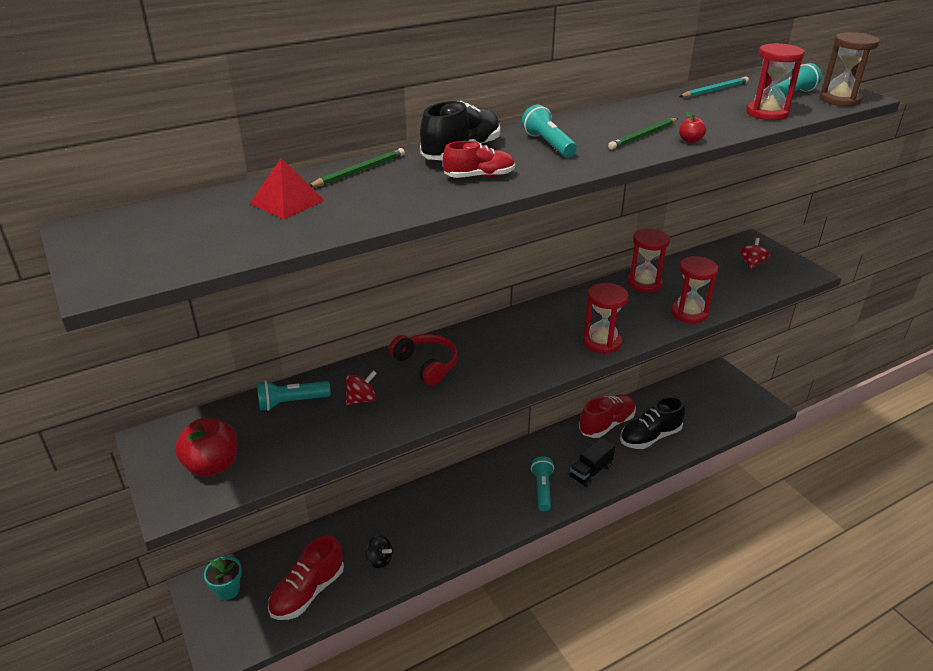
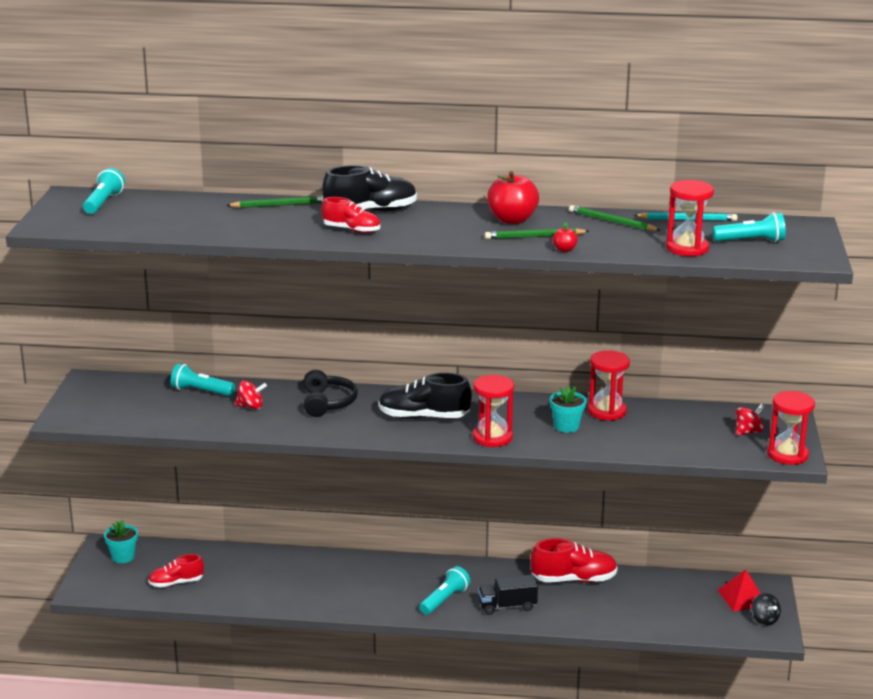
camera: 35 degrees right, 10 degrees down
(212, 465) = (109, 407): red apple -> red apple (512, 220)
(287, 202) = (203, 211): red pyramid -> red pyramid (742, 597)
(308, 592) = (176, 583): red shoe -> red shoe, size x0.63
(379, 560) = (250, 587): black spinning top -> black spinning top (764, 620)
(427, 365) = (327, 403): red headphones -> black headphones
(548, 144) = (446, 223): turquoise flashlight -> turquoise flashlight (103, 203)
(637, 308) = (566, 426): none -> turquoise flower pot
(650, 437) = (604, 606): black shoe -> black shoe (424, 417)
(669, 106) = (612, 222): none -> green pencil
(689, 313) = (609, 446): red hourglass -> red hourglass (787, 455)
(839, 100) = (789, 256): brown hourglass -> none

